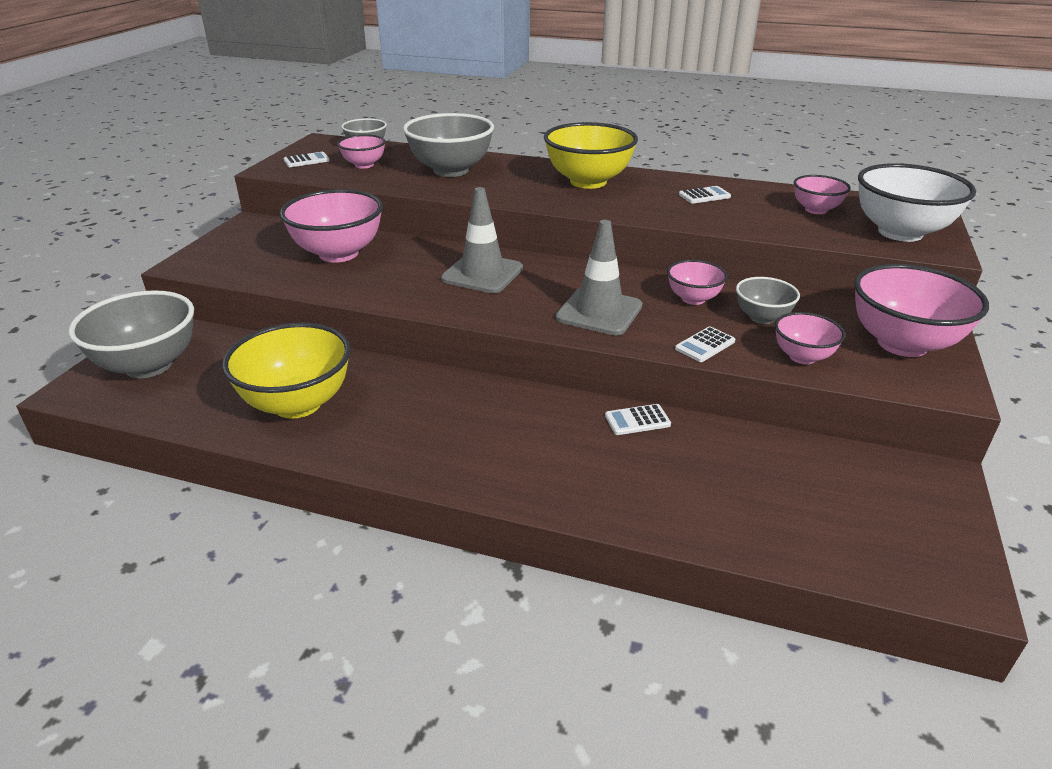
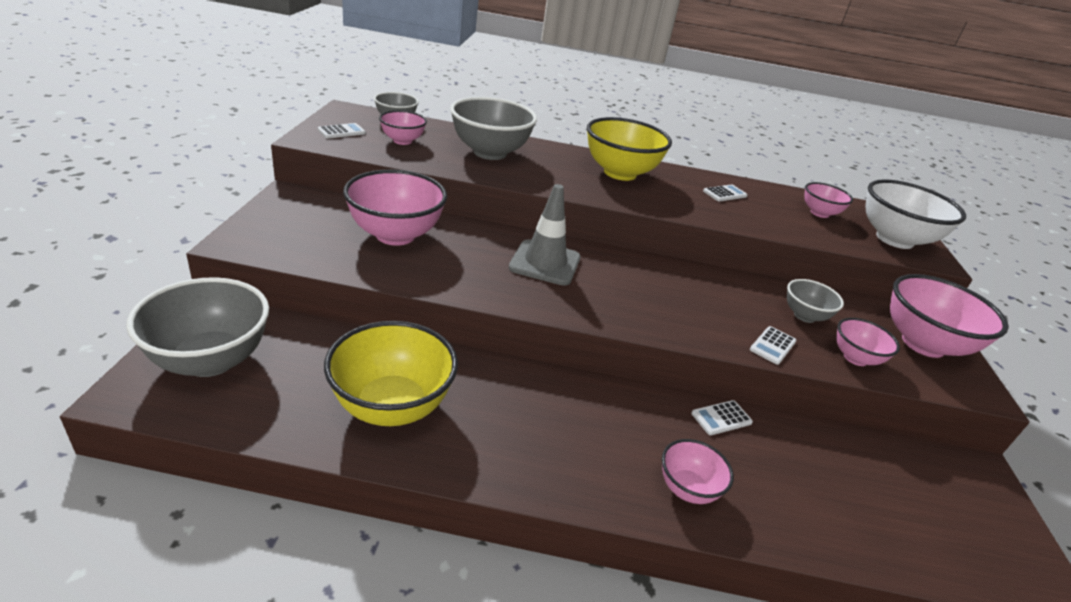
camera: 15 degrees left, 0 degrees up
(599, 312) = (668, 308): grey traffic cone -> none
(693, 299) = (740, 295): pink bowl -> pink bowl (687, 489)

